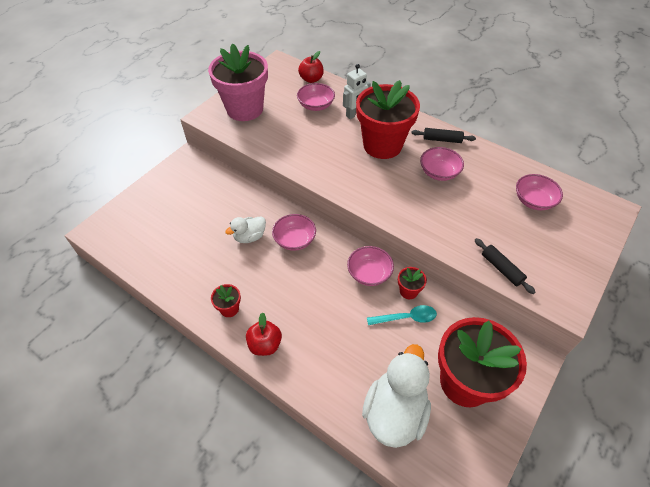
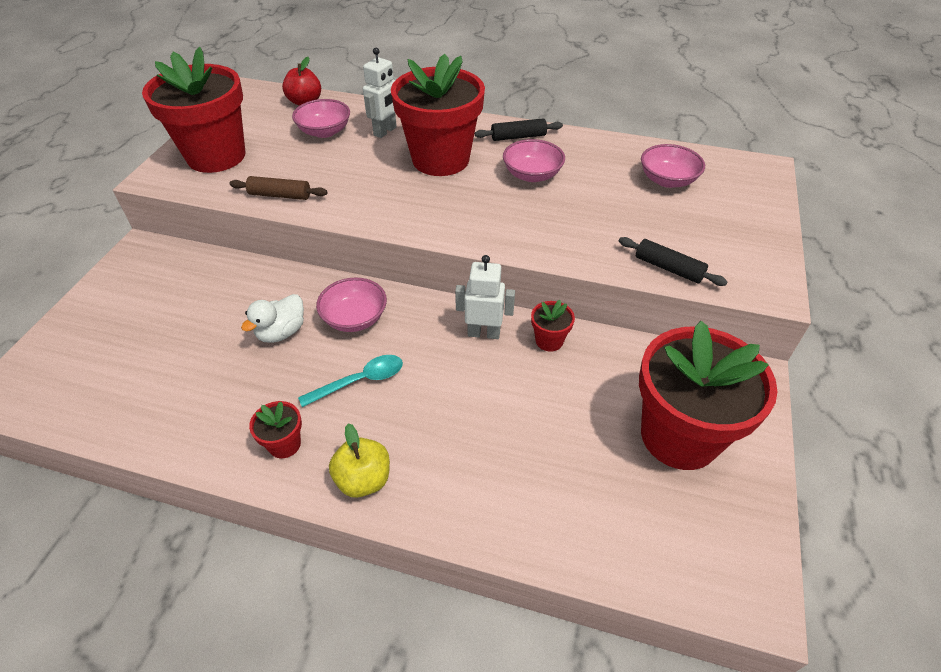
camera: 20 degrees left, 5 degrees down
(245, 109) = (216, 156): pink flower pot -> red flower pot
(265, 344) = (363, 479): red apple -> yellow apple
(273, 147) = (280, 195): none -> brown rolling pin
(369, 273) = (484, 333): pink bowl -> white robot
(395, 412) = (602, 511): white duck -> none
(406, 318) = (561, 376): turquoise spoon -> turquoise spoon (360, 381)

